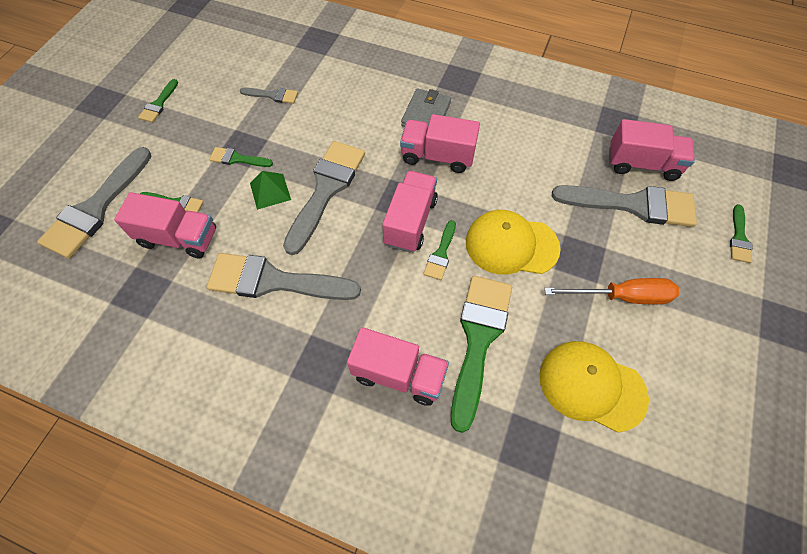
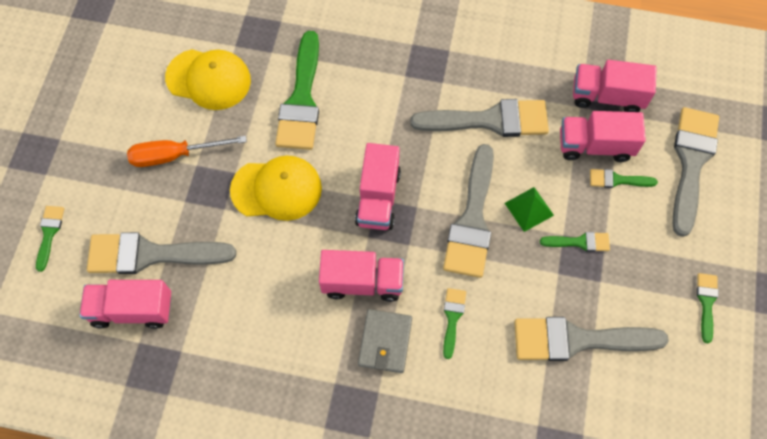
camera: 170 degrees right, 5 degrees up
(272, 95) = (578, 340): grey brush -> grey brush, size x2.10
(399, 374) = (363, 64): pink truck -> pink truck (607, 96)
(441, 253) = (343, 169): green brush -> green brush (452, 318)

